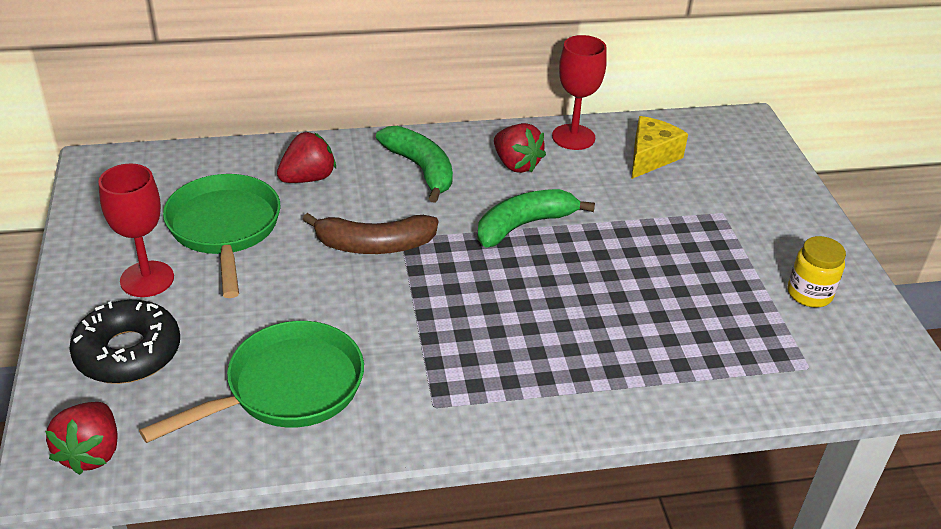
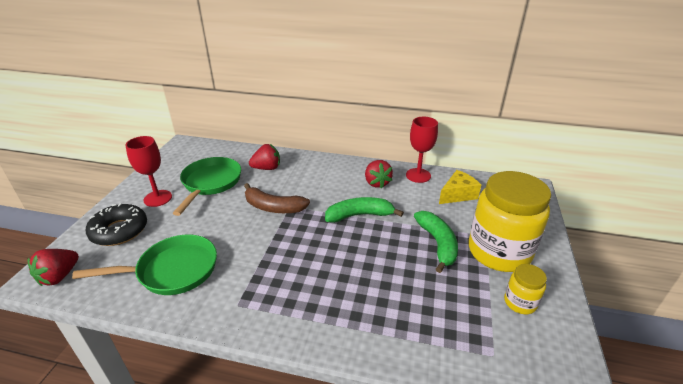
camera: 25 degrees right, 5 degrees down
(421, 169) = (325, 175): green banana -> green banana (437, 244)
(751, 232) = (499, 252): none -> yellow jar

